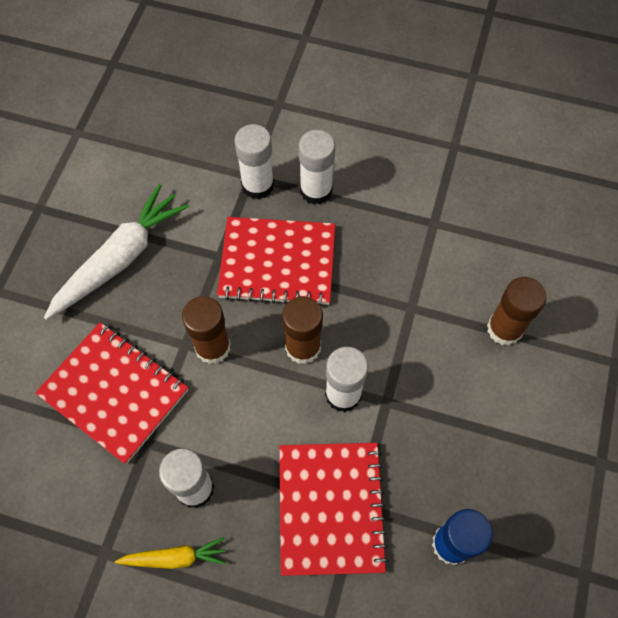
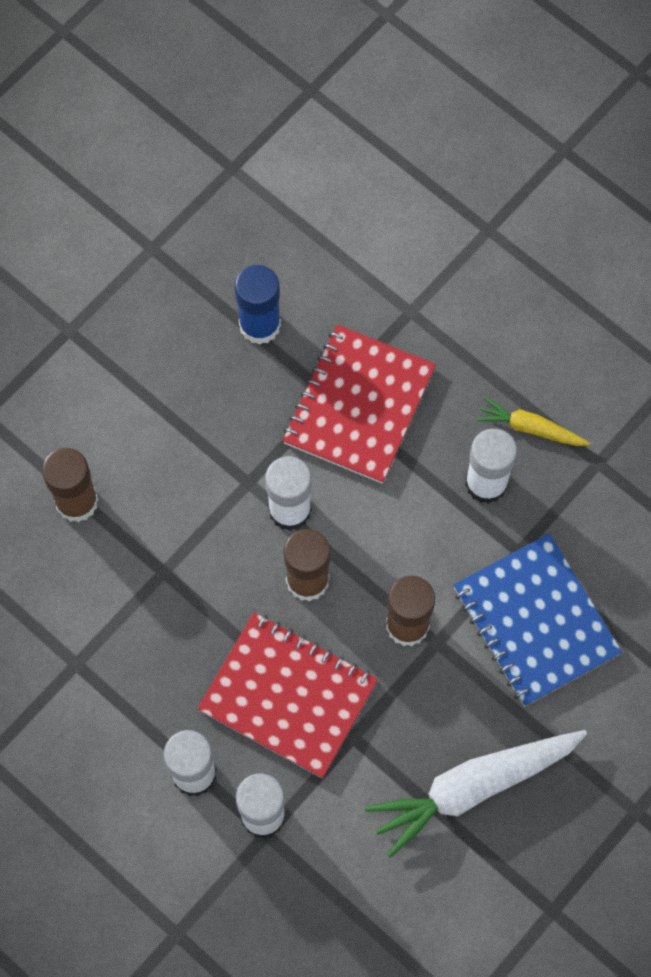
camera: 155 degrees left, 5 degrees up
(114, 392) = (535, 621): red notebook -> blue notebook

